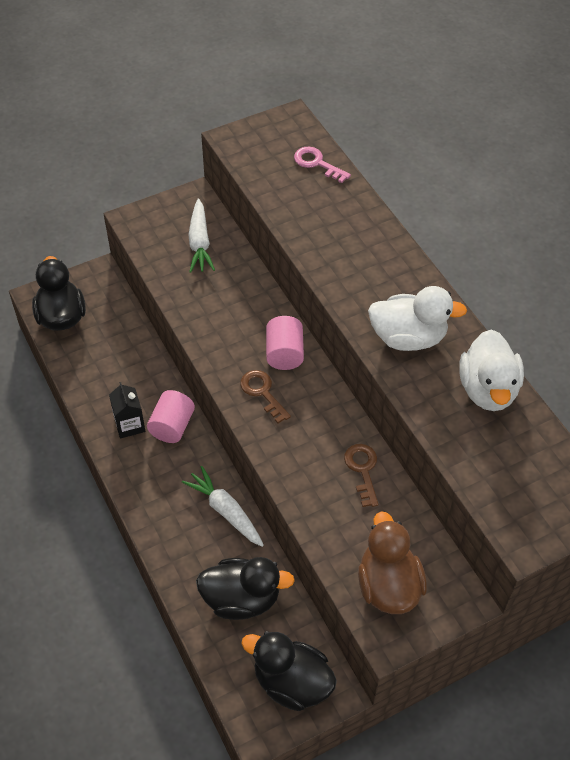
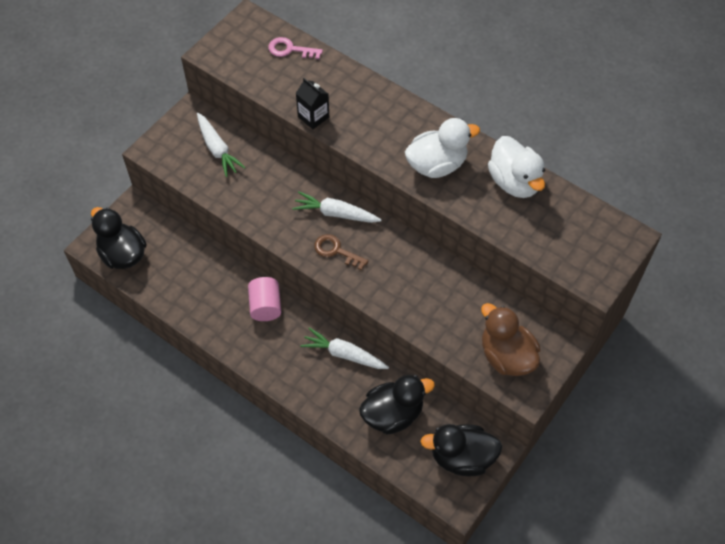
camera: 25 degrees left, 5 degrees up
(129, 425) = (231, 319): black carton -> black carton (313, 117)
(284, 354) = (335, 213): pink cylinder -> white carrot
(362, 470) = (443, 279): brown key -> none

